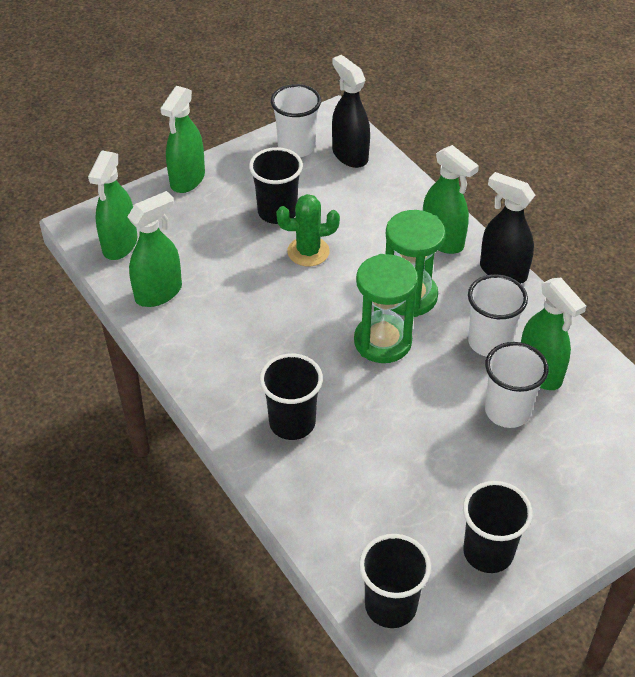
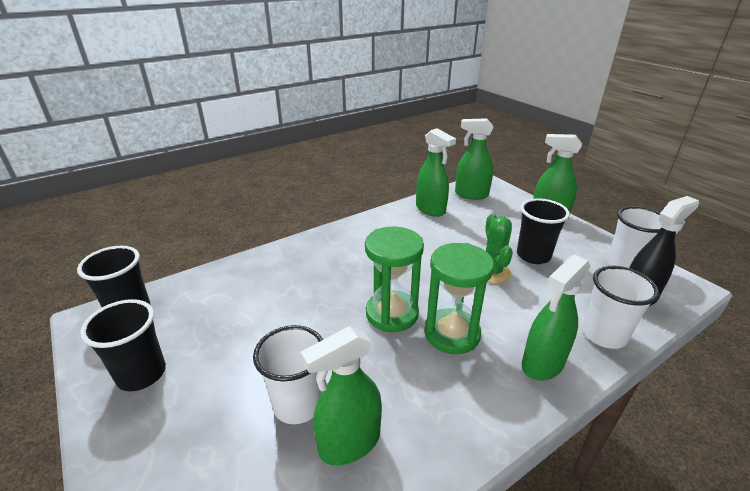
camera: 90 degrees right, 15 degrees down
(292, 423) = (310, 265): black cup -> none
(489, 342) = (394, 396): white cup -> white cup (604, 335)
(502, 271) = (510, 419): black spray bottle -> none

